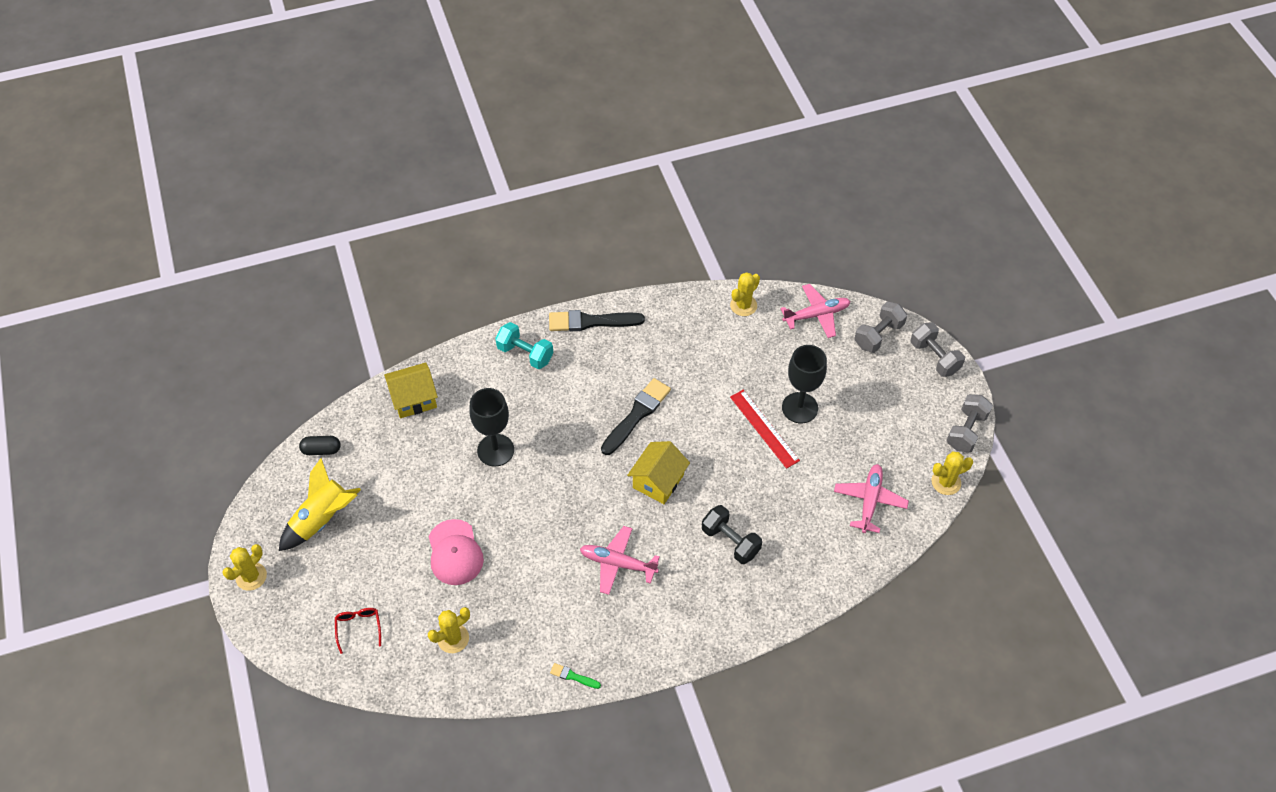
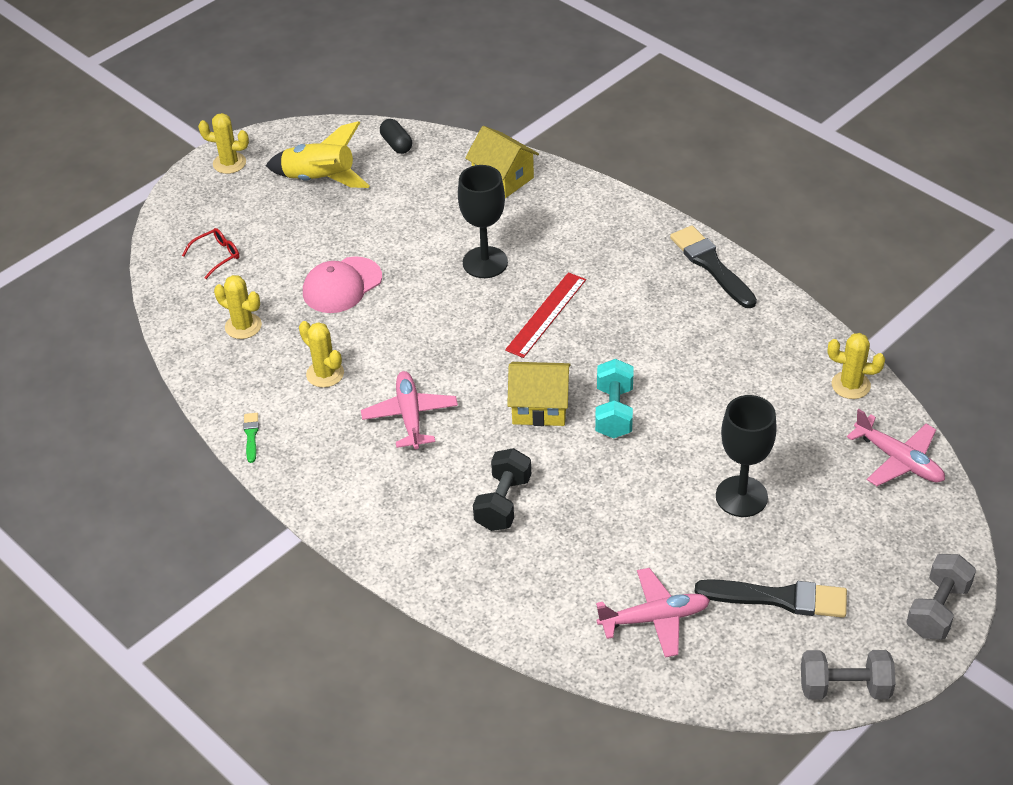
camera: 65 degrees right, 10 degrees down
(525, 354) = (624, 233): turquoise dumbbell -> turquoise dumbbell (614, 412)
(637, 415) = (615, 354): black brush -> black brush (779, 598)
(764, 428) = (684, 474): red ruler -> red ruler (546, 314)
(878, 335) = (922, 535): grey dumbbell -> none
(946, 482) = (743, 692): yellow cactus -> yellow cactus (325, 374)

